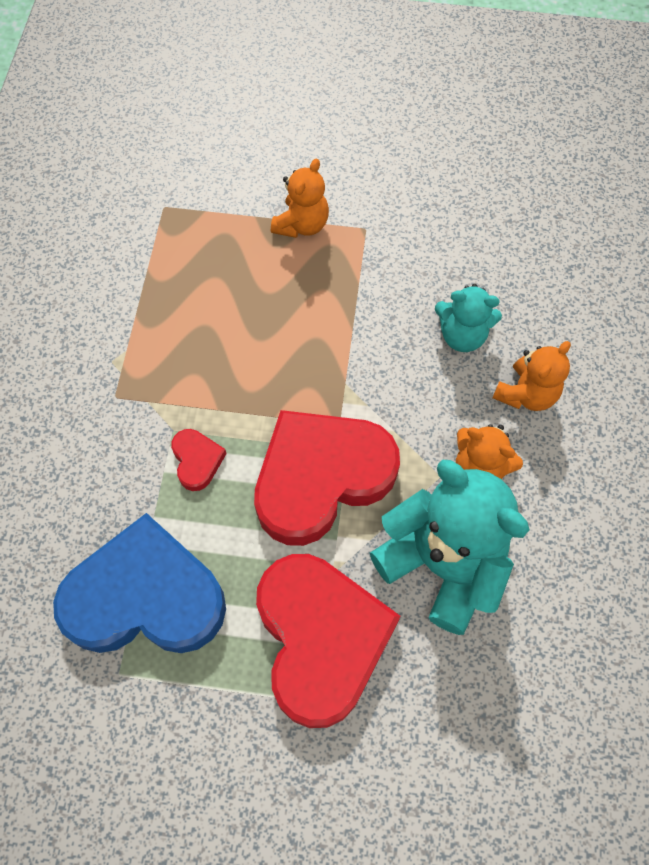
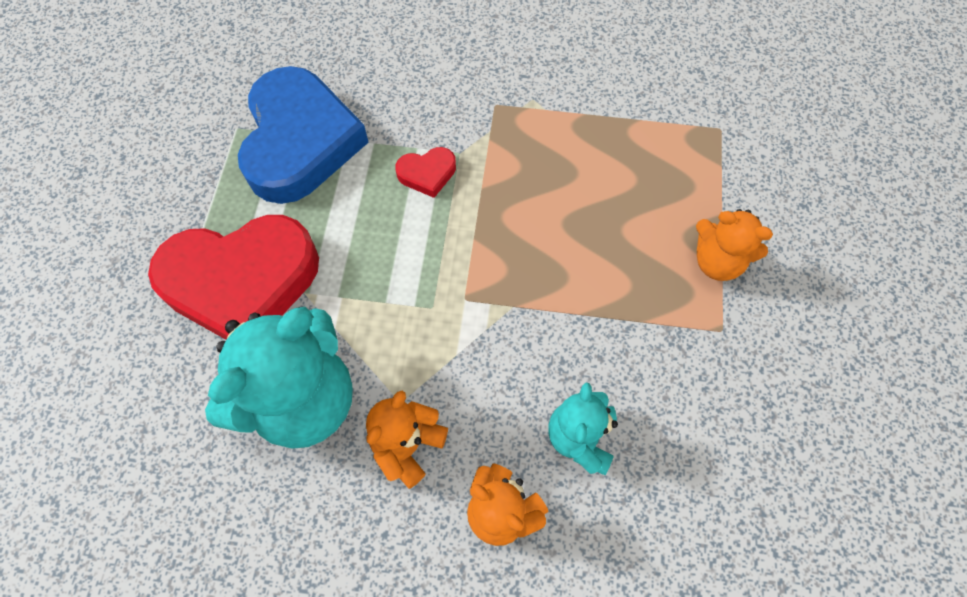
camera: 90 degrees right, 0 degrees up
(321, 478) = (404, 282): red heart -> none

